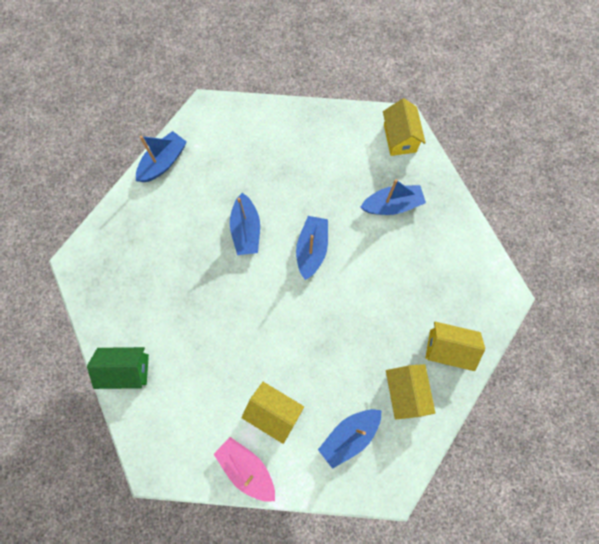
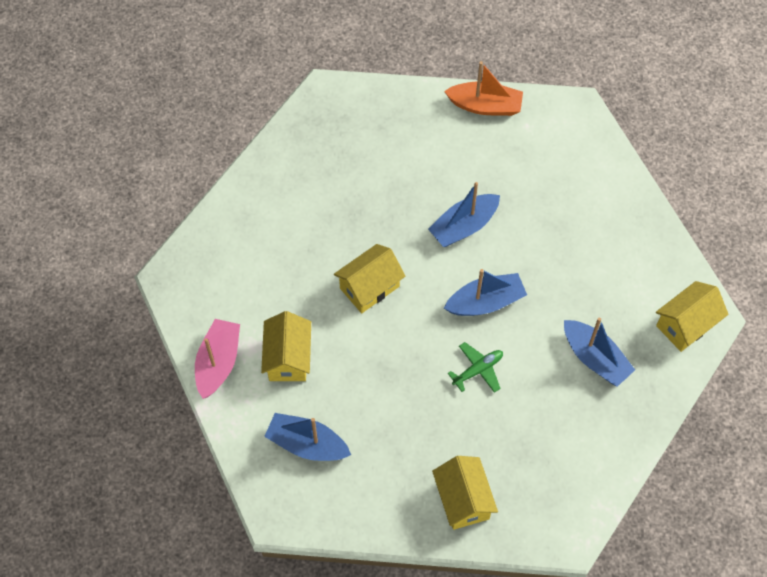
camera: 60 degrees right, 10 degrees down
(127, 369) = (249, 200): green house -> none
(163, 162) = (485, 106): blue boat -> orange boat
(358, 284) = (478, 370): none -> green plane
(405, 392) = (387, 478): yellow house -> yellow house (369, 287)

